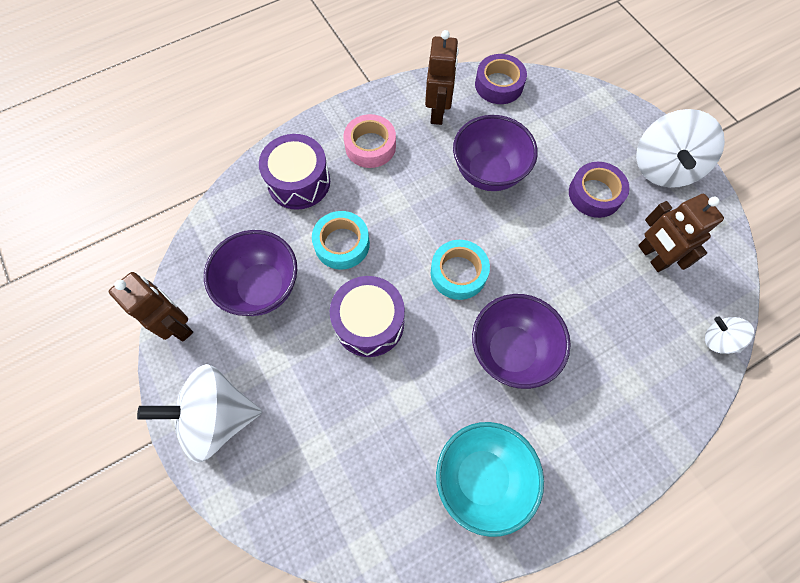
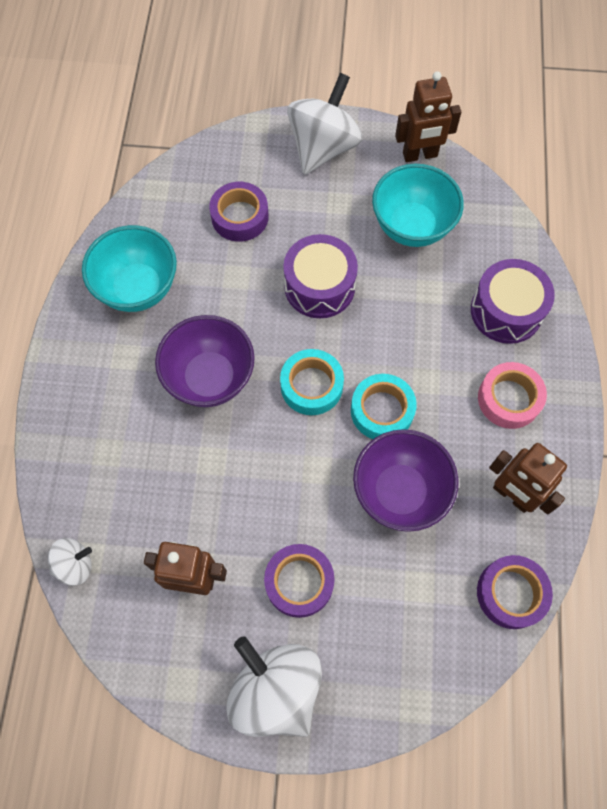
camera: 125 degrees right, 0 degrees up
(262, 287) = (412, 226): purple bowl -> turquoise bowl
(342, 244) = (411, 309): turquoise tape -> turquoise tape (382, 410)
(345, 440) = (240, 217): none -> purple tape

